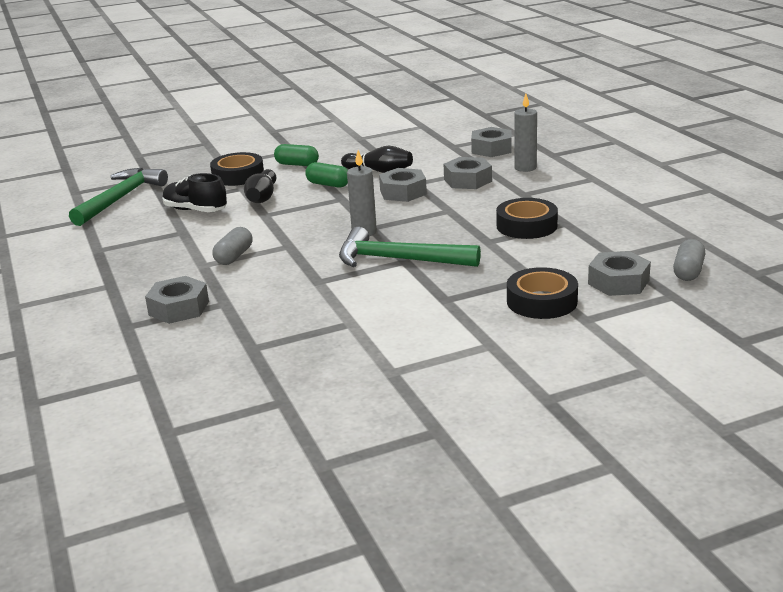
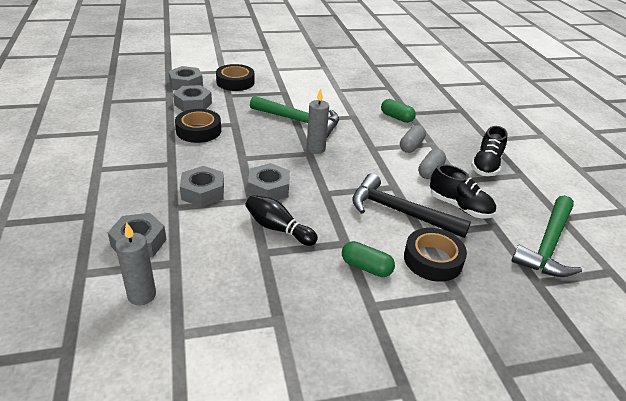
camera: 175 degrees left, 10 degrees up
(139, 251) = (486, 165): none -> black shoe
(179, 308) = (436, 115): grey nut -> grey nut (193, 104)
(262, 197) = (399, 212): black bowling pin -> black hammer
(328, 184) = (335, 217): green capsule -> green capsule (396, 117)
(525, 168) = (137, 198): grey candle -> grey candle (142, 295)
(688, 271) = (143, 82): grey capsule -> grey capsule (430, 171)

